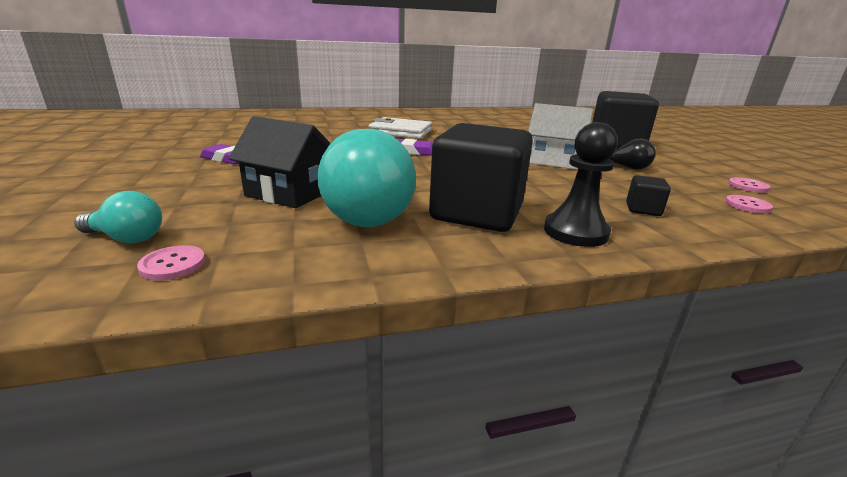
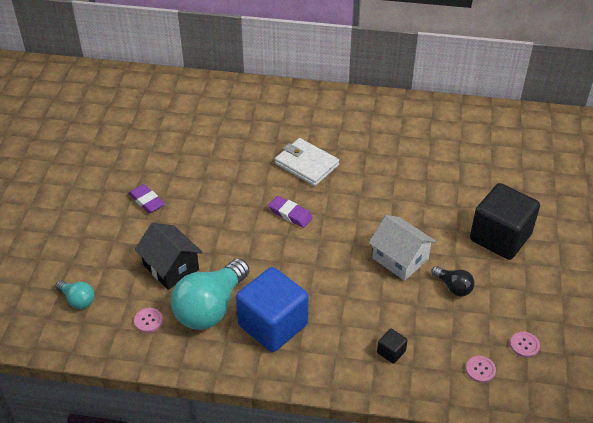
camera: 25 degrees right, 20 degrees up
(173, 264) = (96, 331): pink button -> pink button (148, 321)
(477, 213) = (273, 325): black cube -> blue cube
(575, 232) = (317, 363): black pawn -> none

